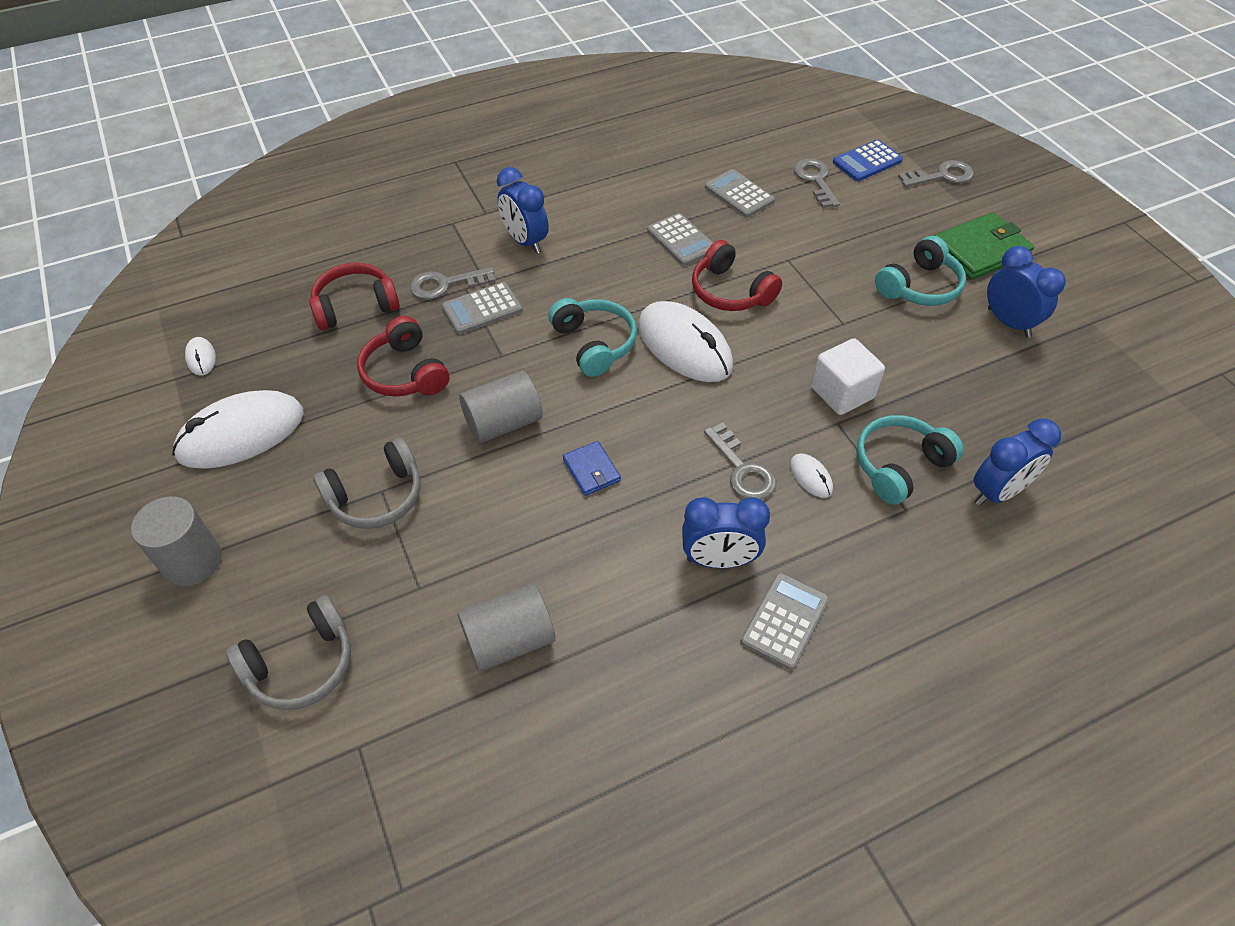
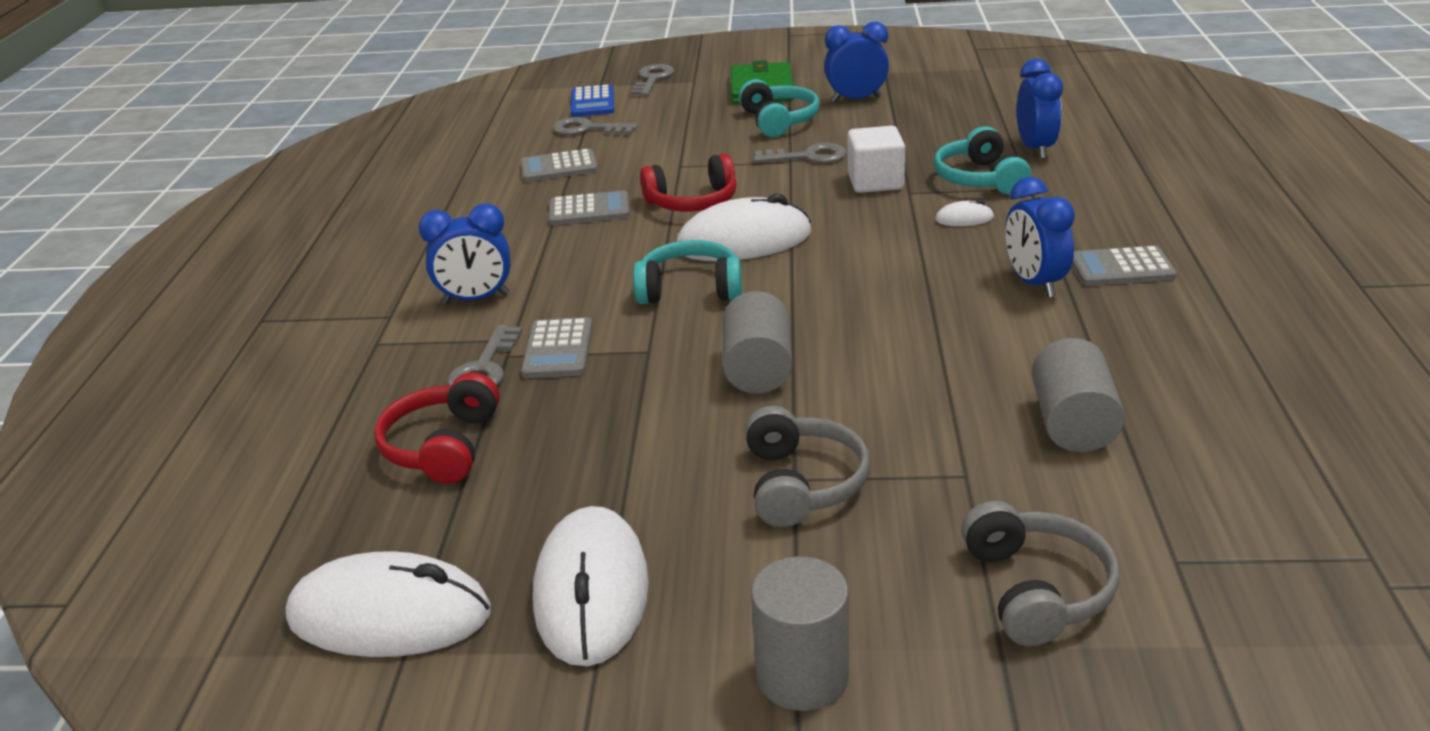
camera: 60 degrees left, 20 degrees down
(201, 358) = (389, 615): white mouse -> white mouse, size x2.35
(405, 372) = (610, 425): red headphones -> none
(591, 470) = (872, 328): blue wallet -> none
(719, 560) = (1034, 283): blue clock -> blue clock turned 135 degrees clockwise
(742, 469) = (931, 248): grey key -> grey key (807, 157)
(785, 621) = (1121, 268): grey calculator -> grey calculator turned 60 degrees counterclockwise

